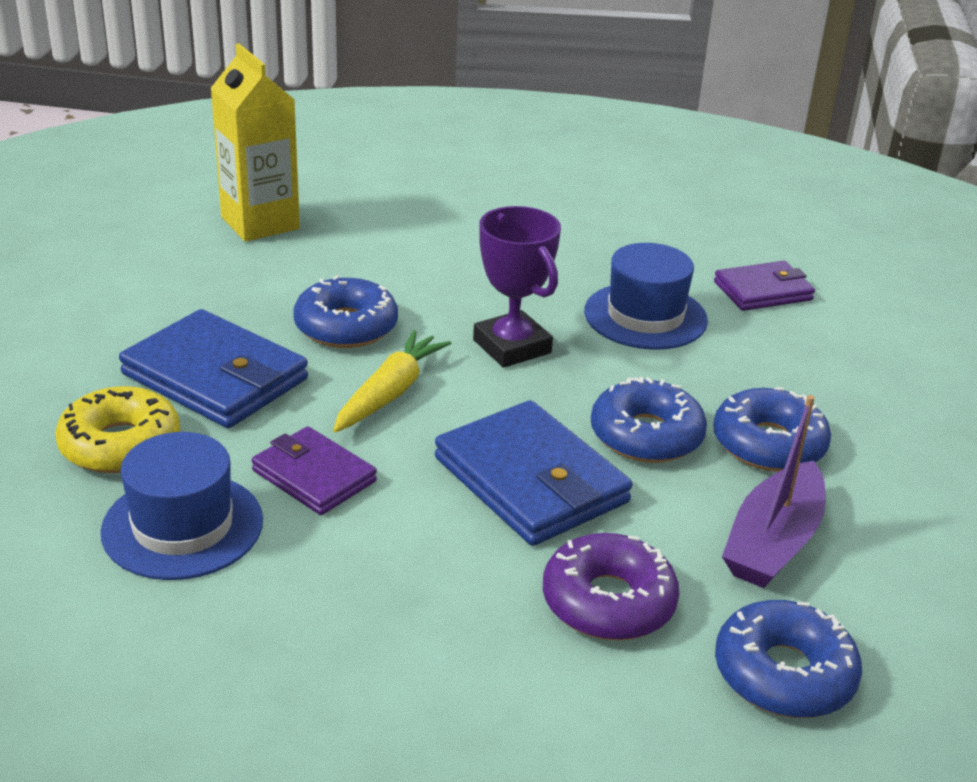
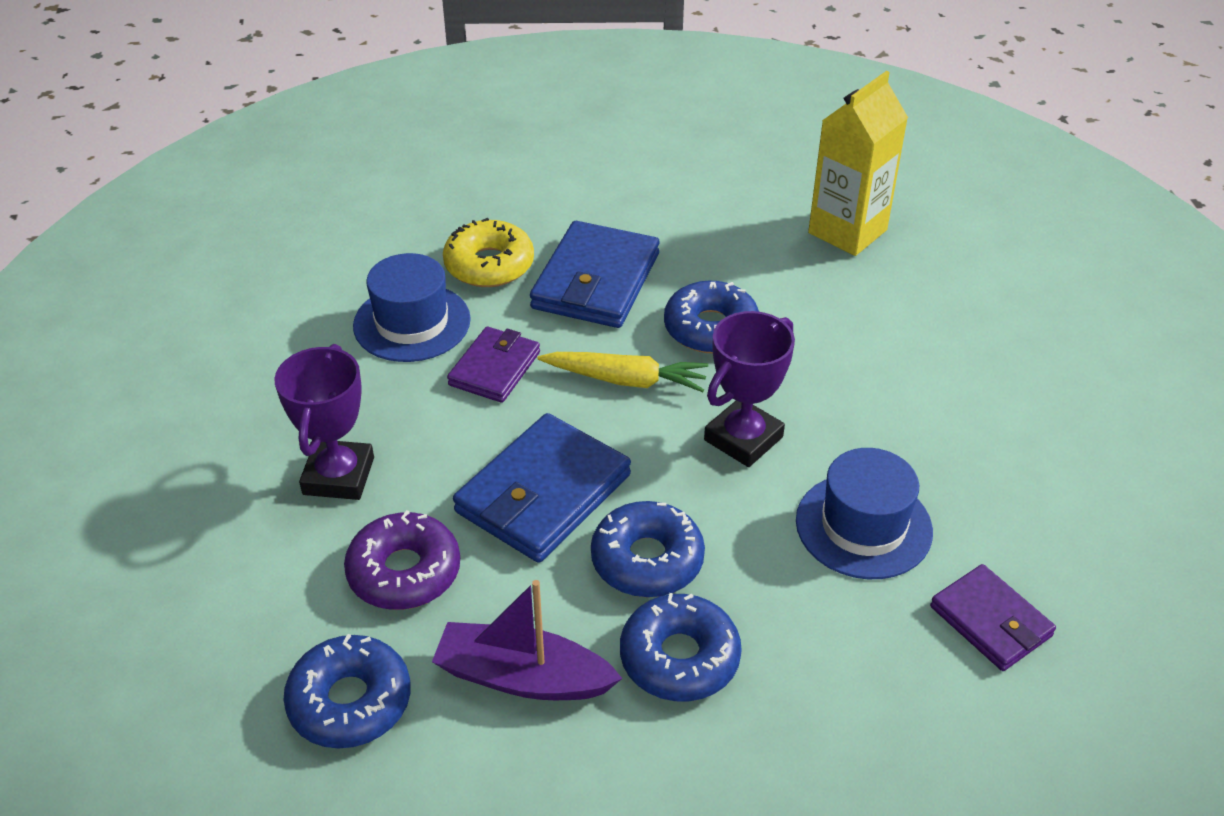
camera: 75 degrees right, 10 degrees up
(430, 633) = (338, 476): none -> purple trophy

